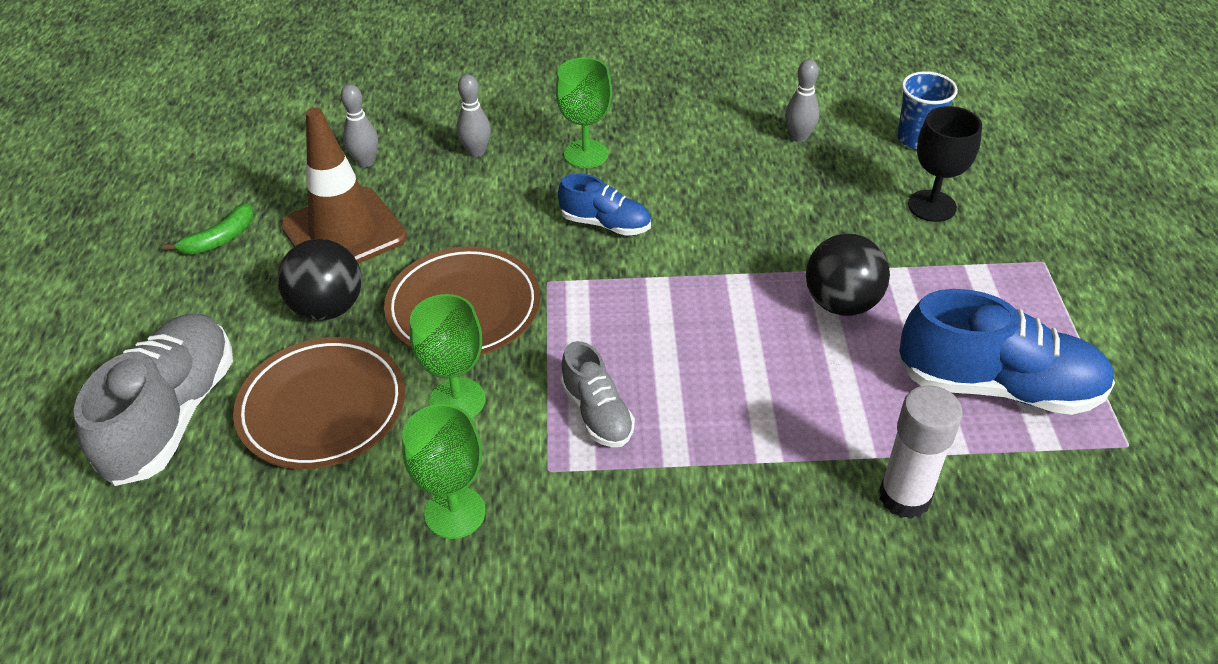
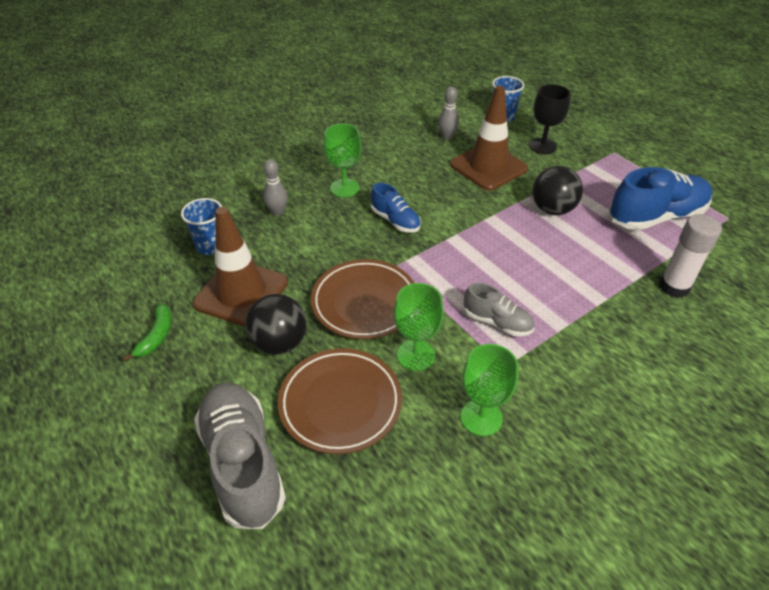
camera: 35 degrees left, 0 degrees up
(365, 162) = (211, 246): grey bowling pin -> blue cup
(605, 224) = (395, 221): blue shoe -> blue shoe turned 60 degrees clockwise
(812, 203) = (488, 167): none -> brown traffic cone

